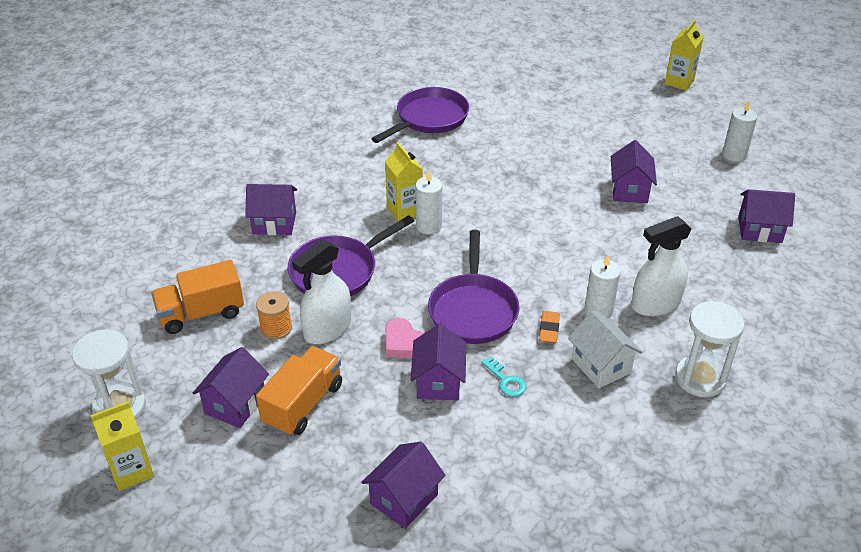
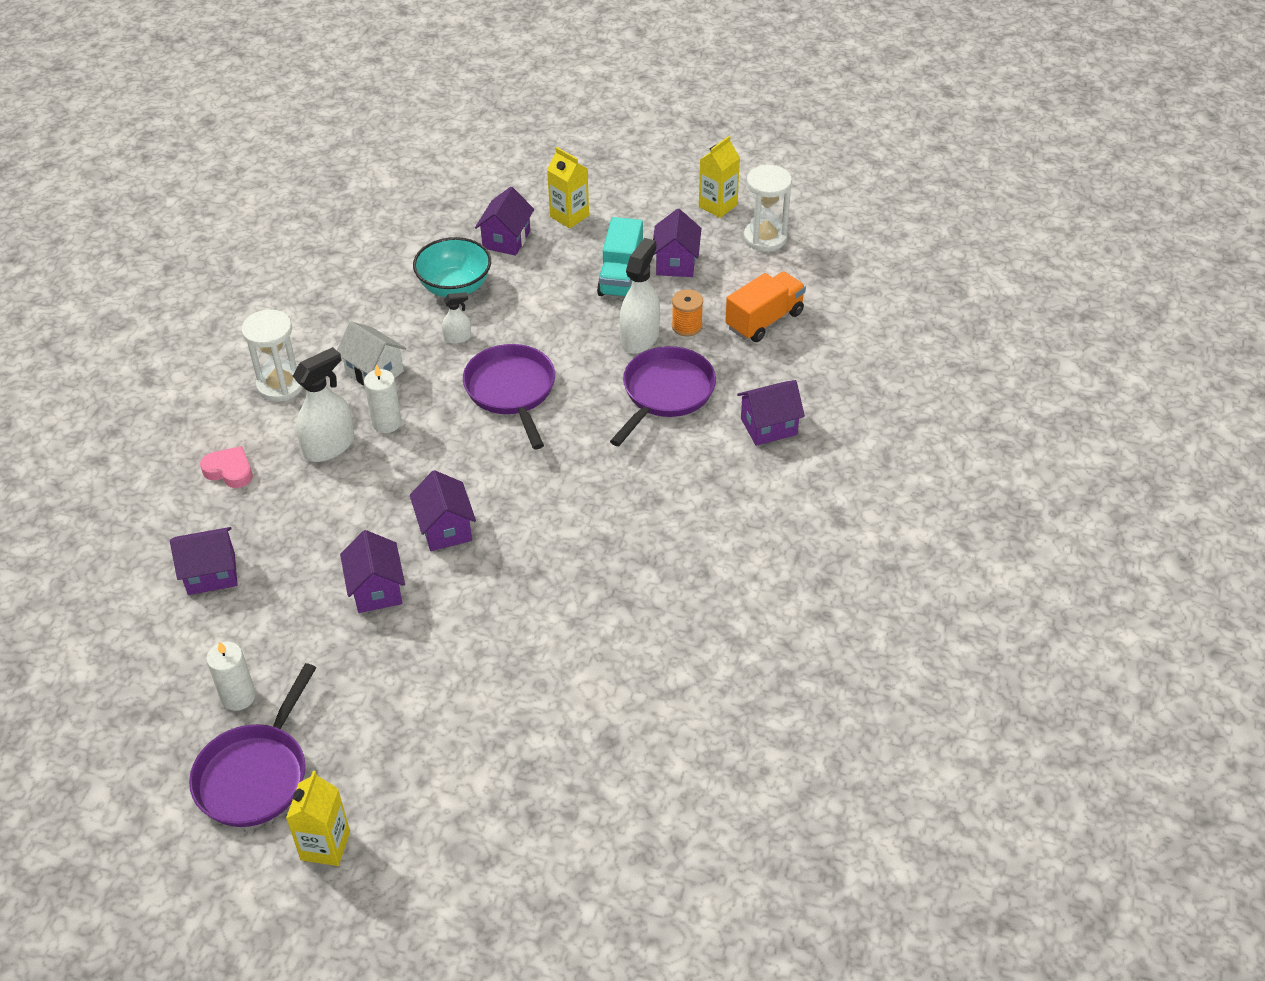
camera: 160 degrees right, 5 degrees up
(303, 404) = (621, 277): orange truck -> turquoise truck
(404, 210) = (636, 482): yellow carton -> yellow carton (569, 216)
(404, 343) = (562, 344): pink heart -> pink heart (229, 471)
(428, 119) = (682, 638): purple pan -> purple pan (255, 774)
(429, 226) = (599, 470): white candle -> none
(438, 382) = (516, 322): purple house -> purple house (445, 529)
(489, 446) = (455, 287): none -> turquoise bowl
(506, 380) = (457, 338): turquoise key -> white spray bottle
(549, 329) = (431, 392): orange eraser -> none

